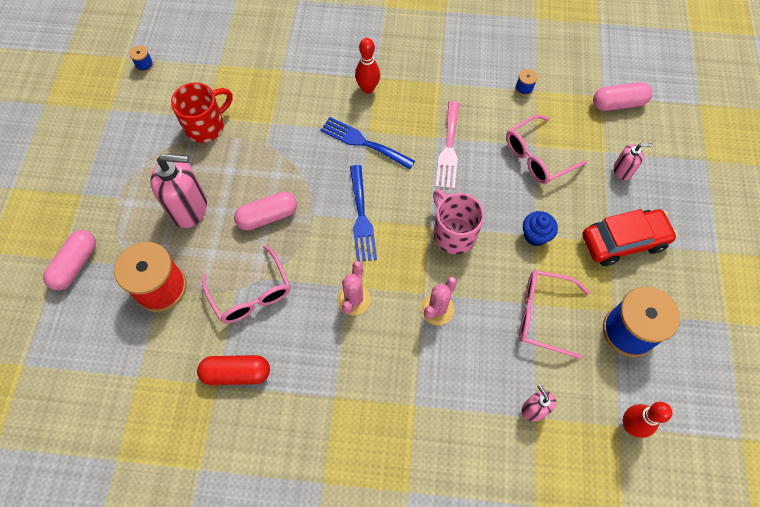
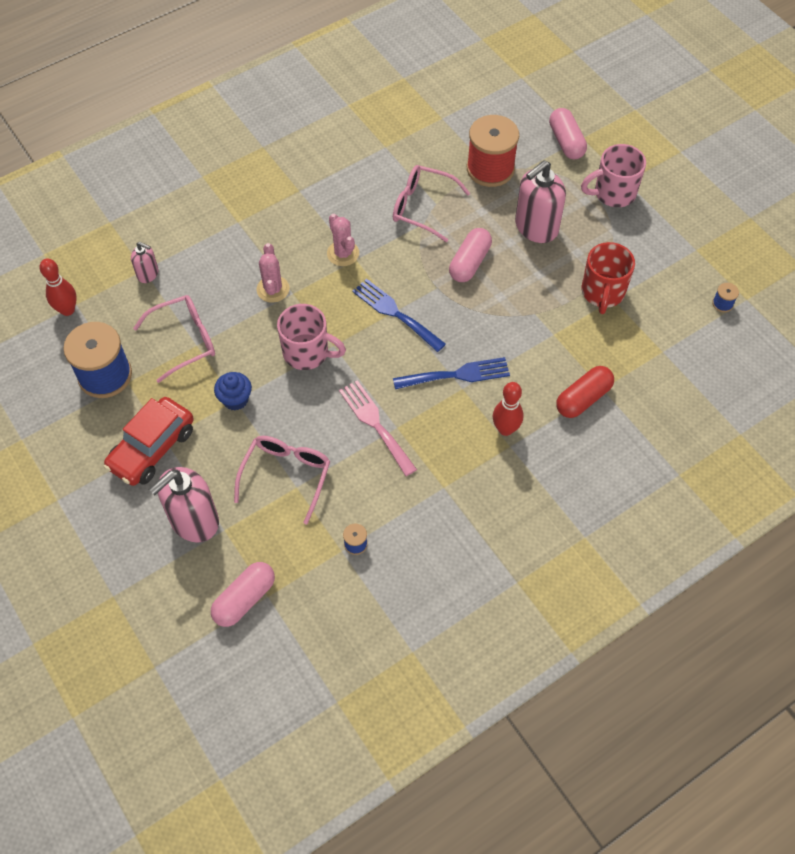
camera: 140 degrees right, 5 degrees down
(103, 192) = (613, 193): none -> pink mug
(236, 373) = (379, 160): red capsule -> red capsule (583, 398)
(622, 170) = (194, 521): pink soap dispenser -> pink soap dispenser, size x1.95

